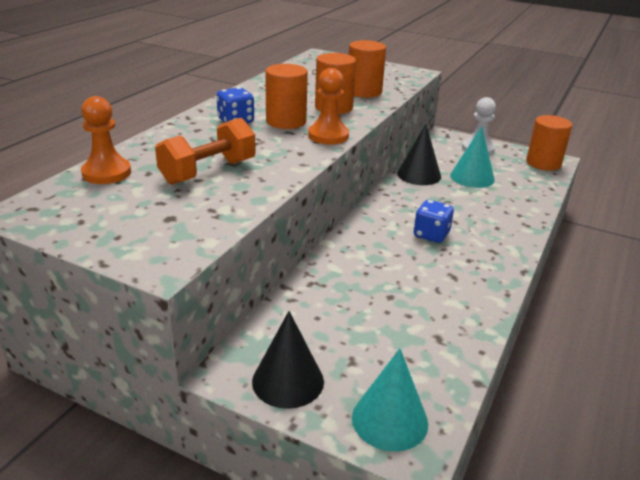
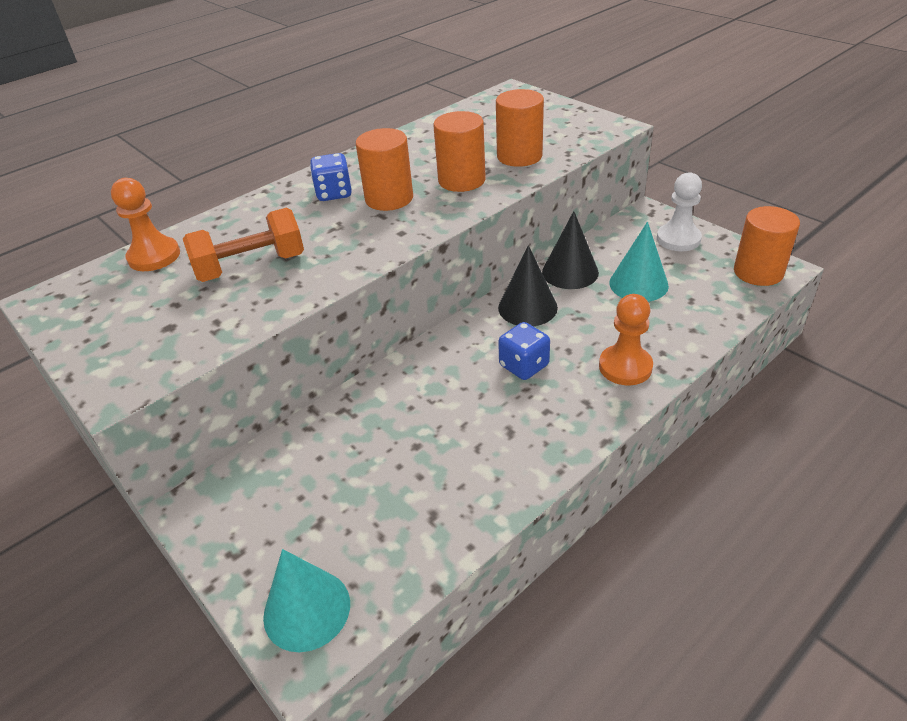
camera: 25 degrees right, 10 degrees up
(288, 381) = (238, 532): black cone -> black cone (527, 307)
(328, 136) = (421, 226): orange pawn -> orange pawn (625, 367)

